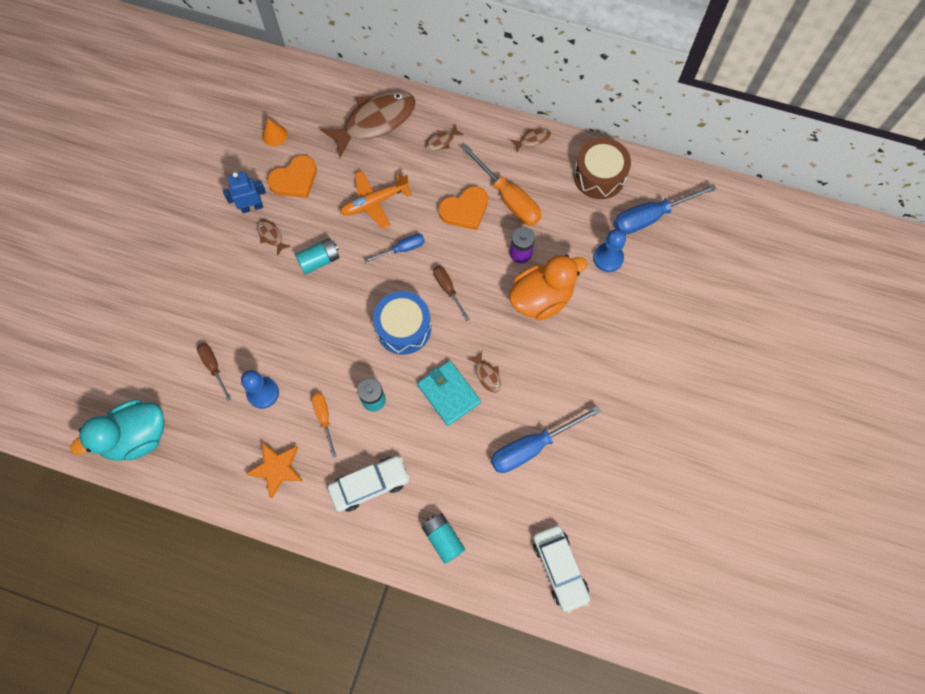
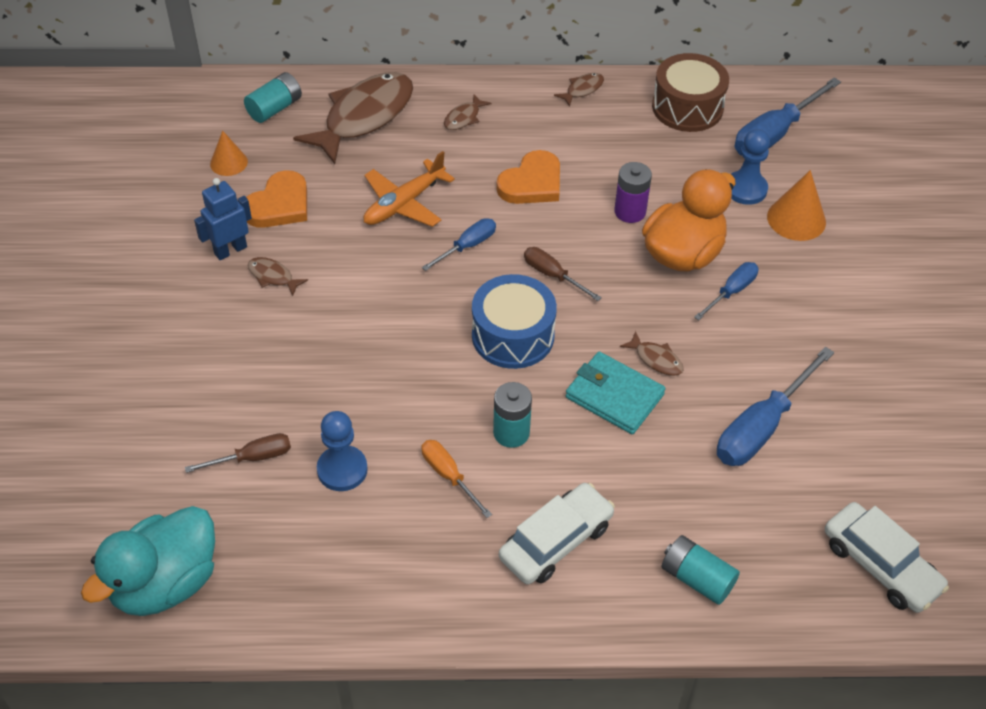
camera: 20 degrees left, 20 degrees down
(213, 367) = (252, 458): brown screwdriver -> brown screwdriver turned 120 degrees clockwise
(277, 468) = (406, 561): orange star -> none
(319, 260) = (356, 287): turquoise battery -> turquoise battery (274, 108)
(508, 198) = (583, 157): orange screwdriver -> none
(559, 338) = (731, 292): none -> blue screwdriver
(631, 293) = (796, 219): none -> orange cone

